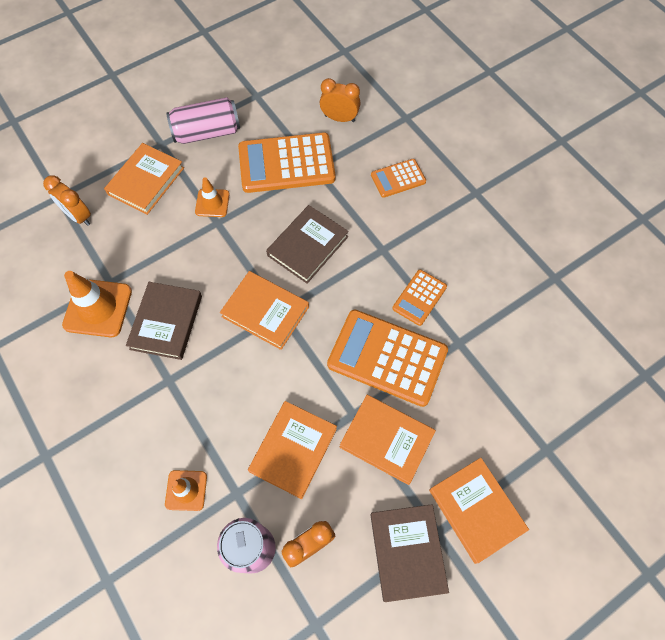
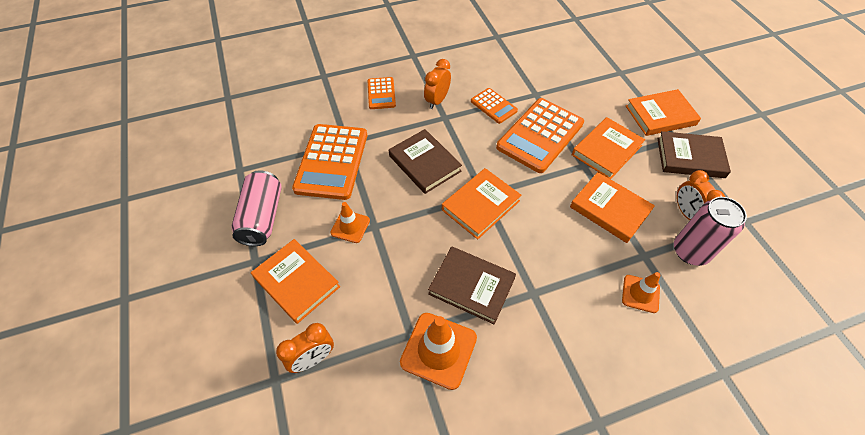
camera: 75 degrees left, 10 degrees down
(339, 118) = (301, 116): orange clock -> orange clock (437, 101)

